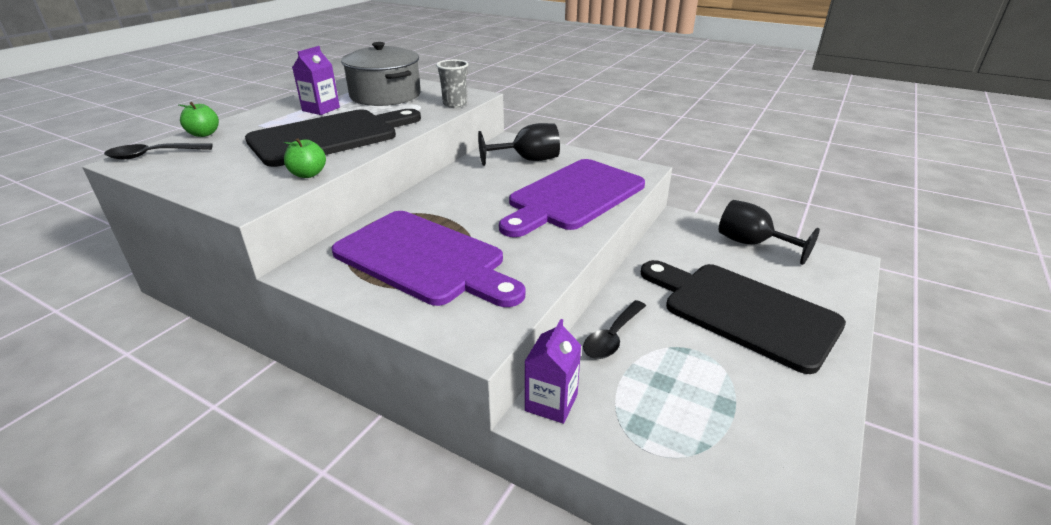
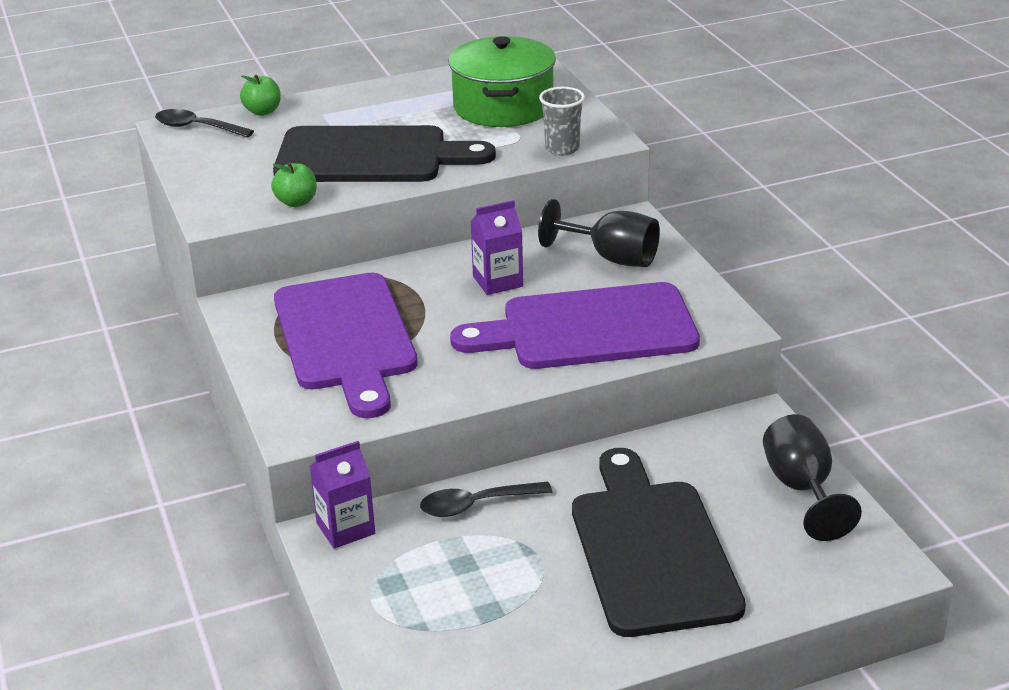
camera: 40 degrees right, 0 degrees up
(321, 109) = (408, 108): purple carton -> purple carton (498, 281)
(385, 95) = (503, 107): grey pot -> green pot

